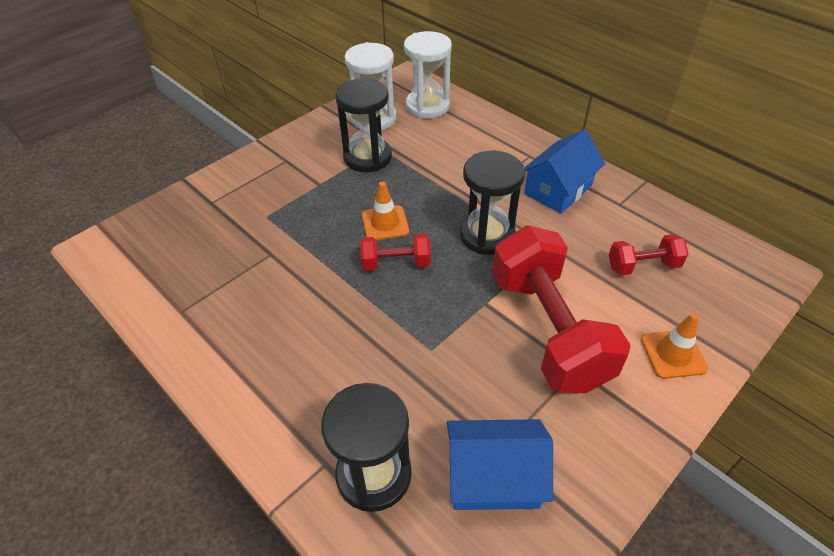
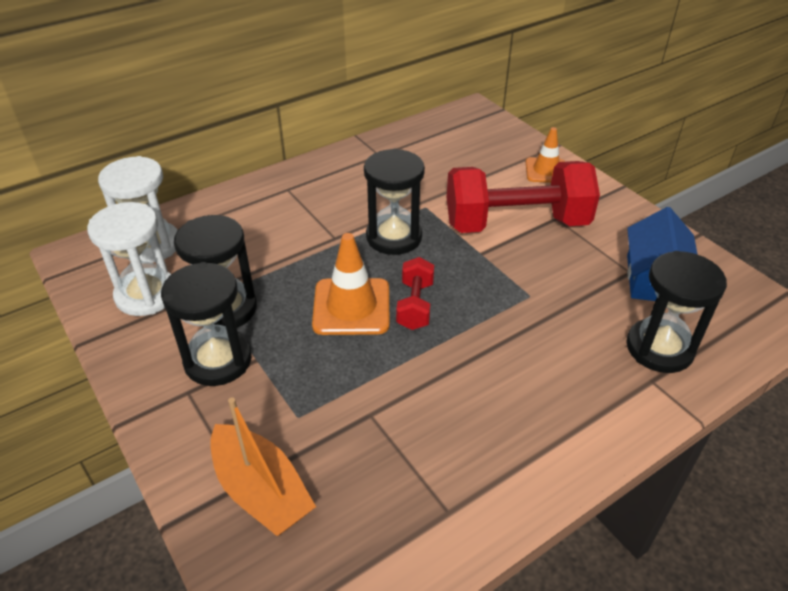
camera: 80 degrees left, 5 degrees down
(205, 212) = (261, 490): none -> orange boat
(315, 166) = (218, 360): none -> black hourglass
(385, 223) = (351, 307): orange traffic cone -> orange traffic cone, size x1.52
(558, 189) = (346, 182): blue house -> none
(643, 266) = (456, 161): red dumbbell -> none

